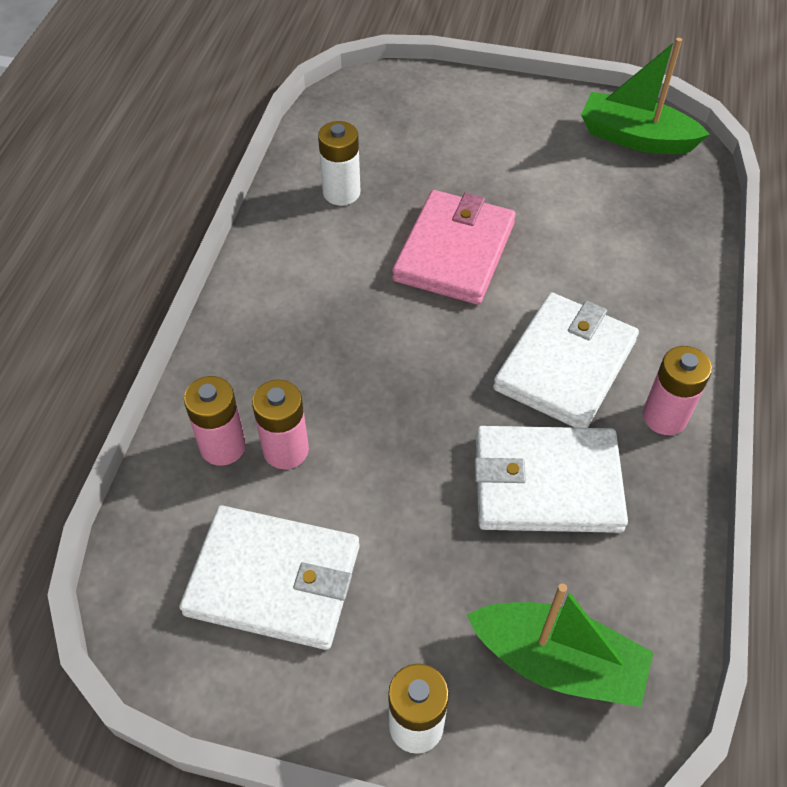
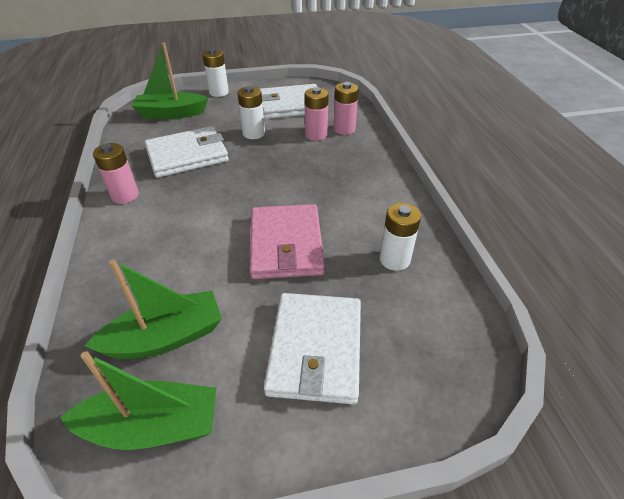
camera: 155 degrees right, 10 degrees down
(400, 503) = (253, 133): none -> white battery
(565, 365) = (188, 203): white wallet -> white wallet (315, 349)
(618, 197) = (166, 337): none -> green boat

